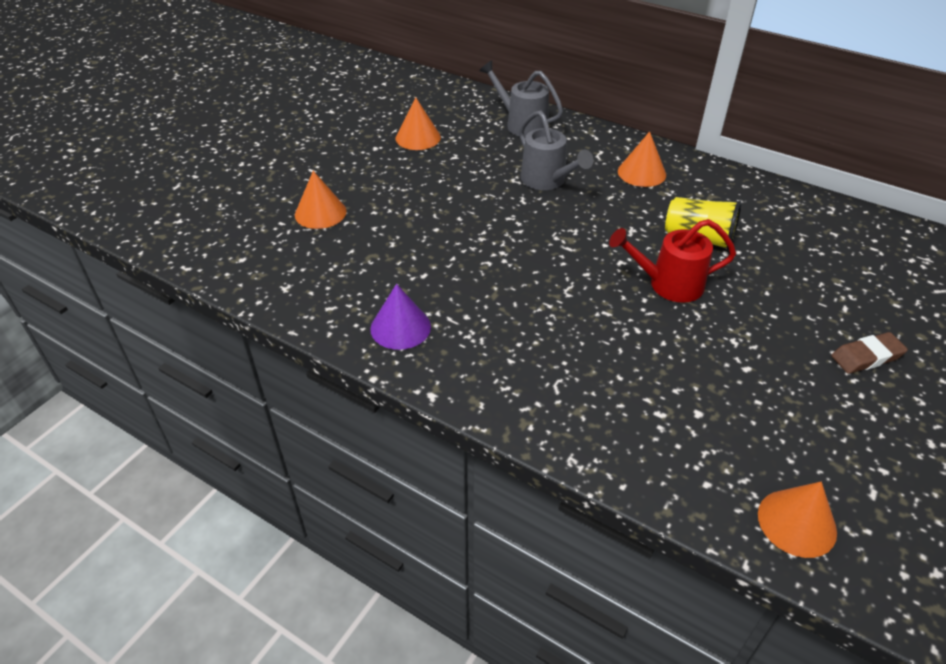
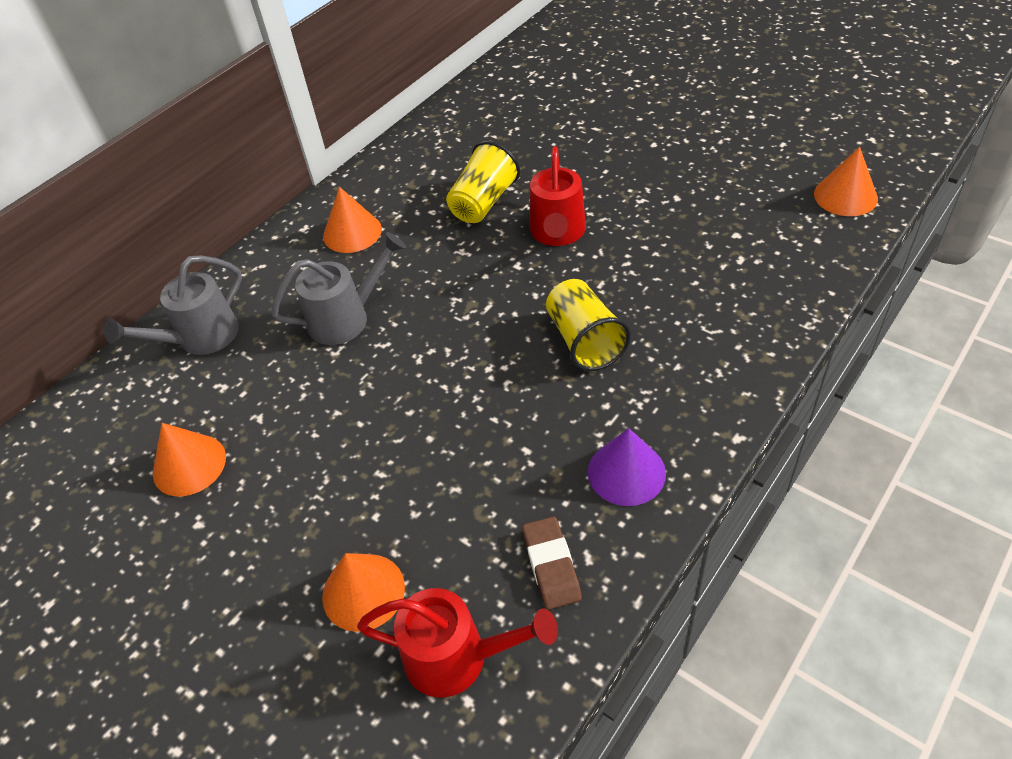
camera: 80 degrees left, 5 degrees up
(269, 253) = (458, 657): none -> red watering can
(535, 303) = (584, 340): none -> yellow cup
(866, 357) = (658, 128): brown eraser -> brown eraser (551, 565)

